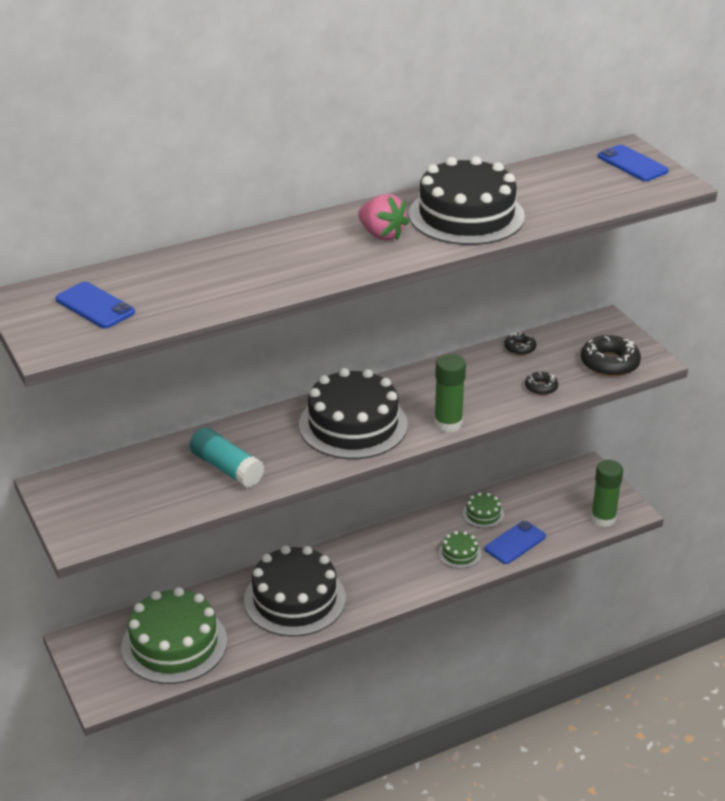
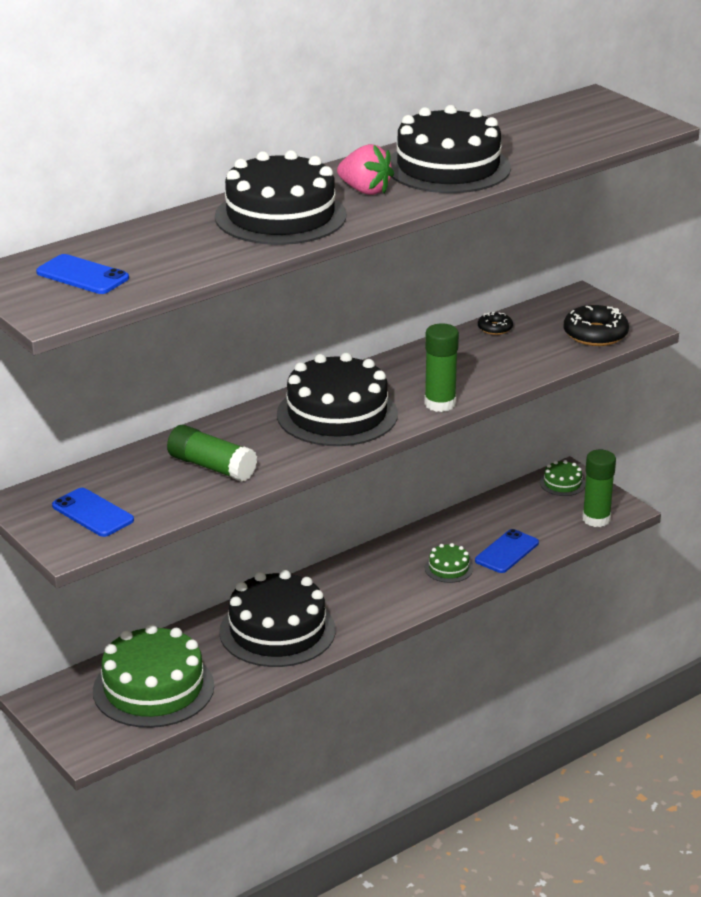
camera: 10 degrees left, 5 degrees down
(227, 468) = (211, 467): turquoise glue stick -> green glue stick
(295, 256) = (280, 216): none -> black cake
(483, 514) = (464, 528): green cake -> green cake (562, 483)
(541, 387) = (529, 362): black donut -> none
(632, 164) = (604, 110): blue phone -> blue phone (92, 513)

